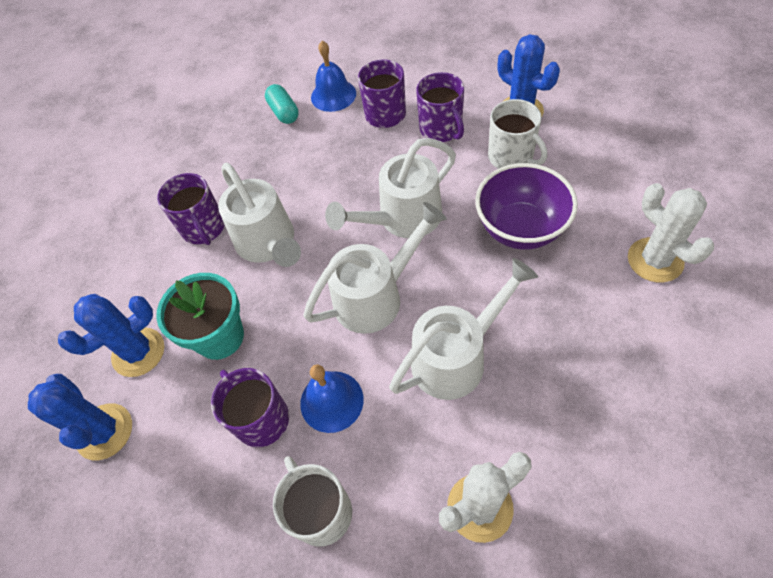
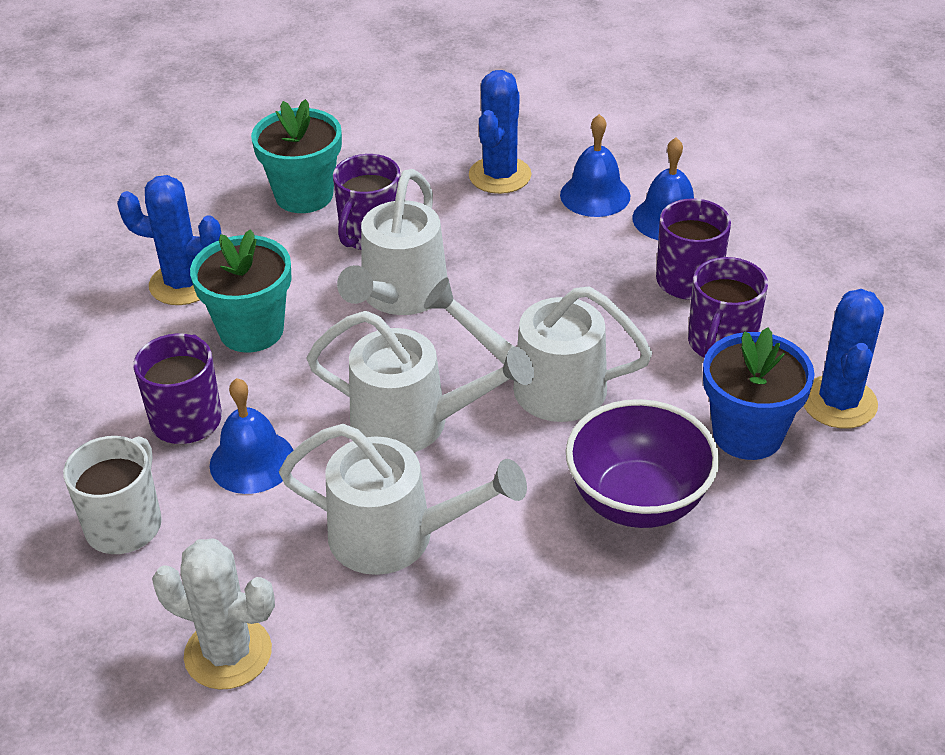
camera: 45 degrees right, 15 degrees down
(104, 431) = (83, 316): blue cactus -> blue cactus (500, 175)
(133, 241) = (304, 195): none -> turquoise flower pot
(284, 112) = (595, 195): turquoise capsule -> blue bell
(511, 157) = (747, 434): white mug -> blue flower pot
(655, 260) = (723, 663): white cactus -> none

